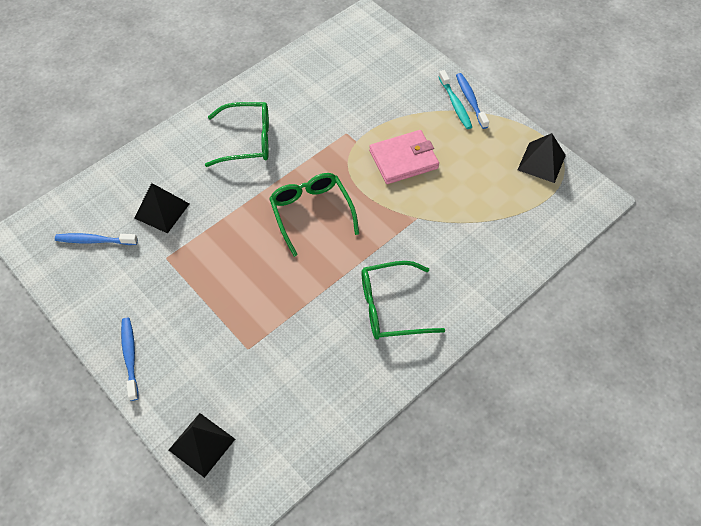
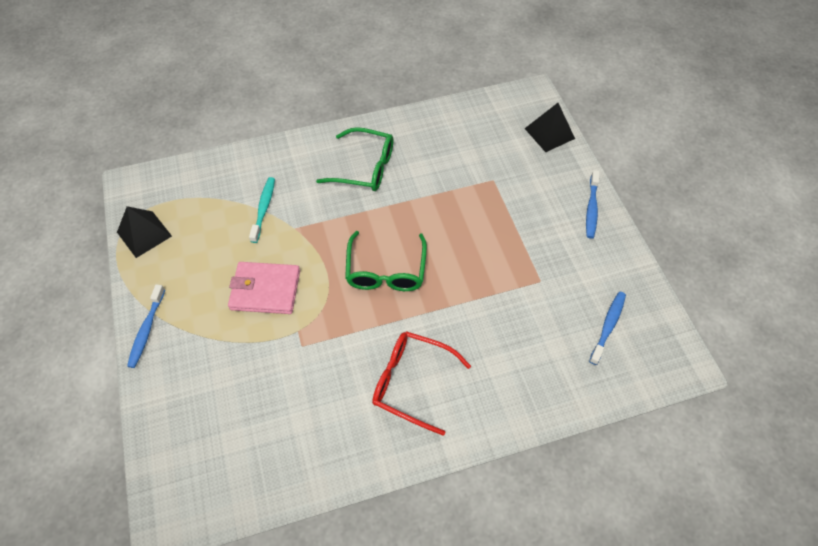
camera: 155 degrees left, 0 degrees up
(94, 240) = (608, 326): blue toothbrush -> blue toothbrush turned 90 degrees counterclockwise
(162, 211) = (532, 332): black pyramid -> none
(247, 140) = (412, 382): green glasses -> red glasses
(455, 104) = (166, 332): turquoise toothbrush -> turquoise toothbrush (264, 209)

